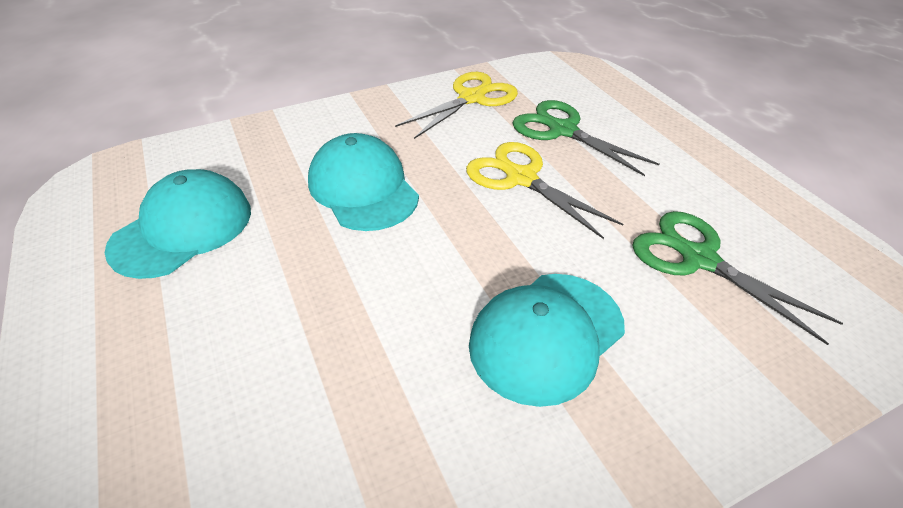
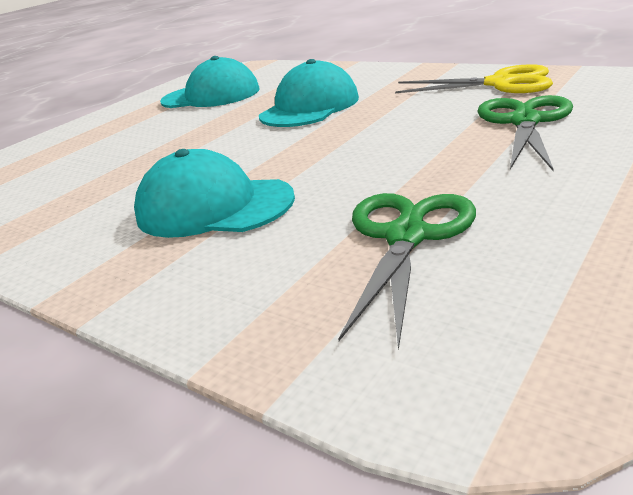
camera: 65 degrees right, 15 degrees down
(521, 178) = (409, 136): yellow scissors -> none

